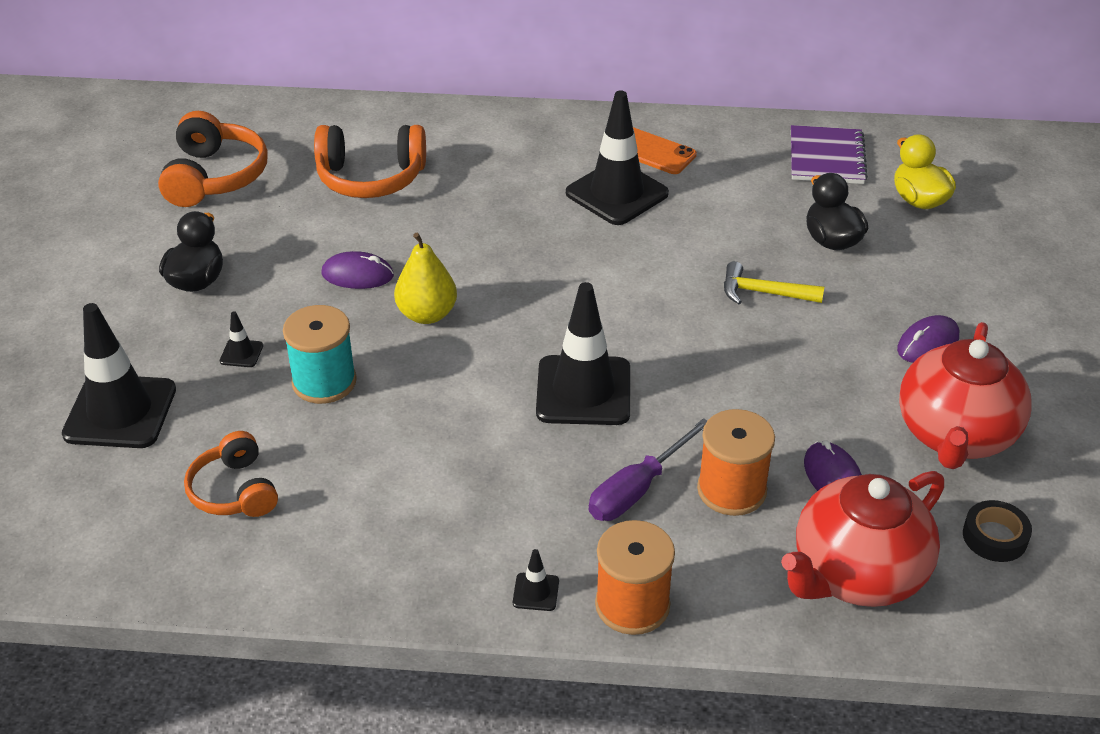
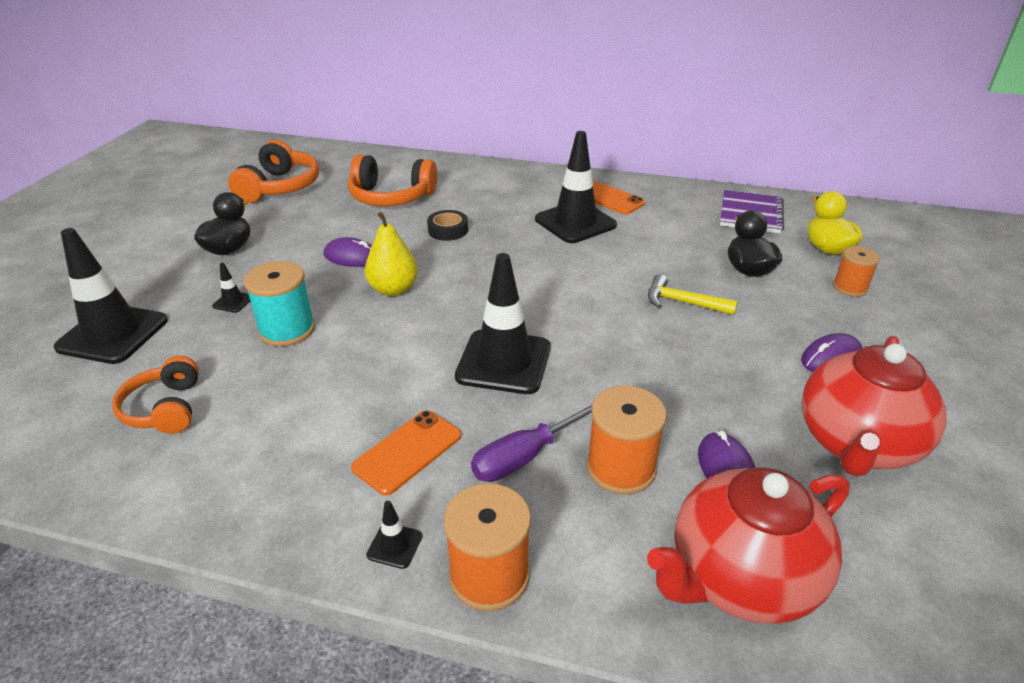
camera: 10 degrees right, 5 degrees down
(515, 502) = (407, 452): none -> orange phone
(945, 252) = (850, 287): none -> orange spool
(994, 537) = (900, 557): black tape -> black tape (448, 230)

